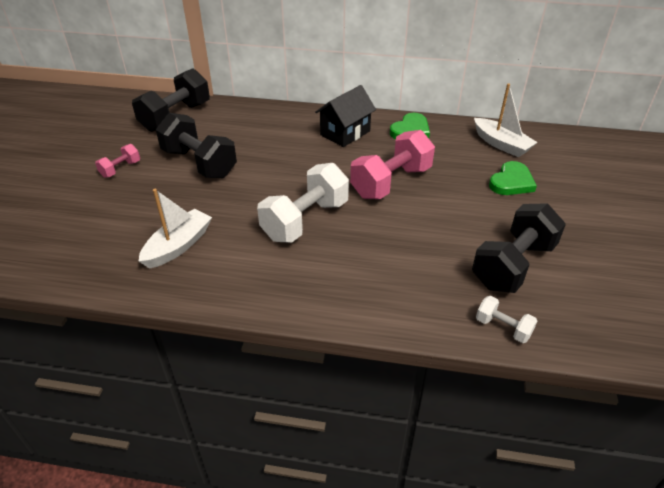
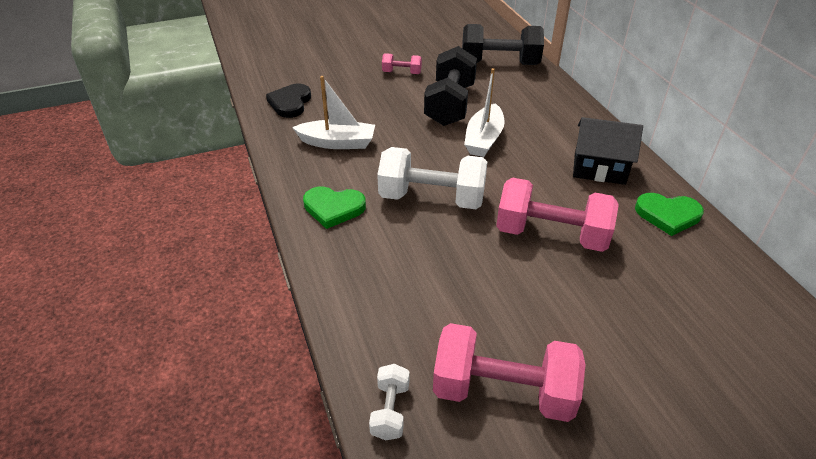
camera: 60 degrees right, 0 degrees up
(77, 255) = (290, 103): none -> black heart
(501, 144) = (744, 309): white boat -> white boat (484, 139)
(511, 182) = (669, 344): green heart -> green heart (333, 208)
(513, 265) = (503, 391): black dumbbell -> pink dumbbell

